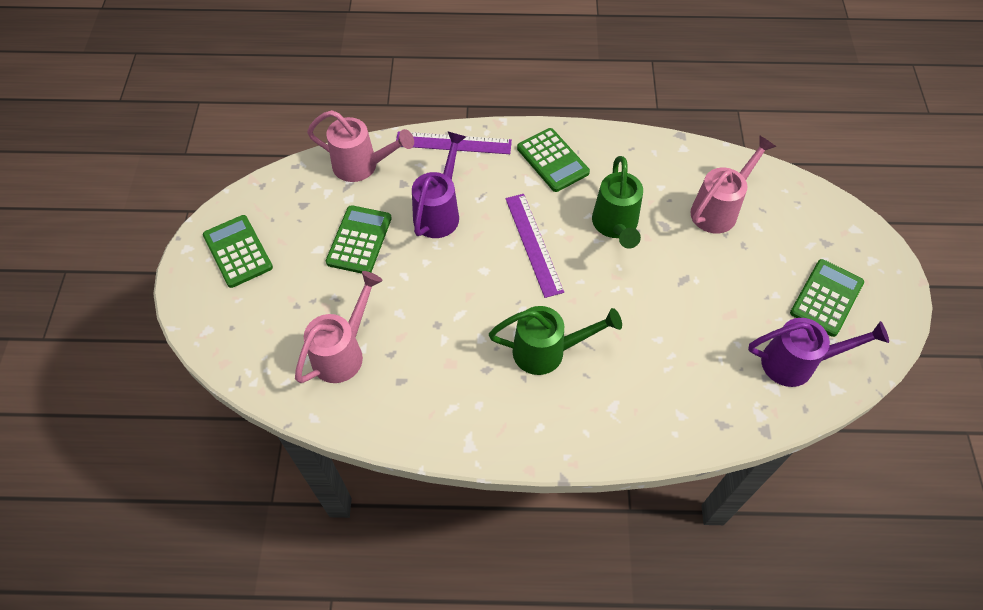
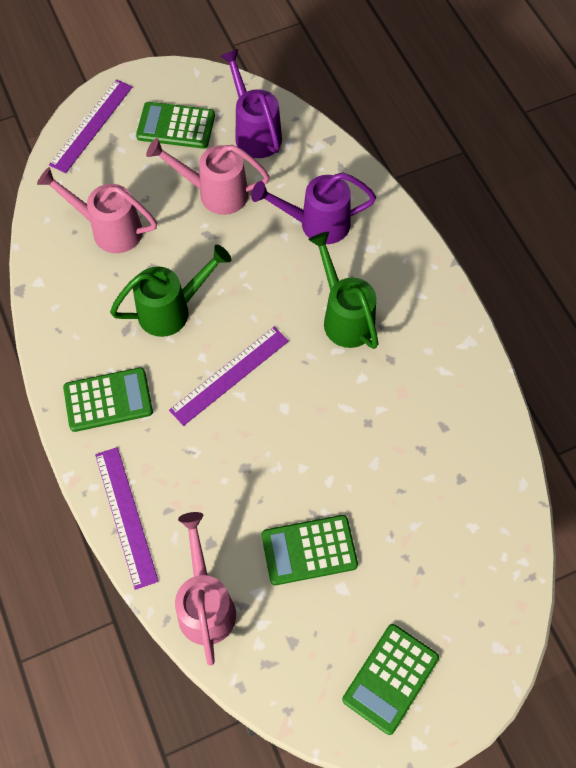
camera: 115 degrees left, 5 degrees up
(343, 352) = (444, 494): pink watering can -> pink watering can (214, 193)
(439, 212) = (231, 484): purple watering can -> purple watering can (316, 224)
(553, 160) = (108, 400): green calculator -> green calculator turned 45 degrees clockwise
(847, 232) = (92, 125): none -> purple ruler

